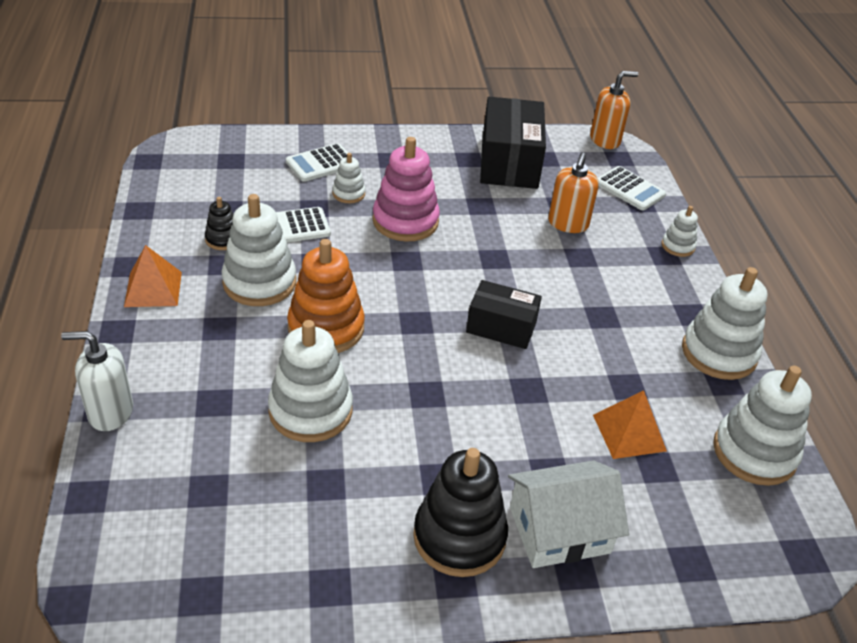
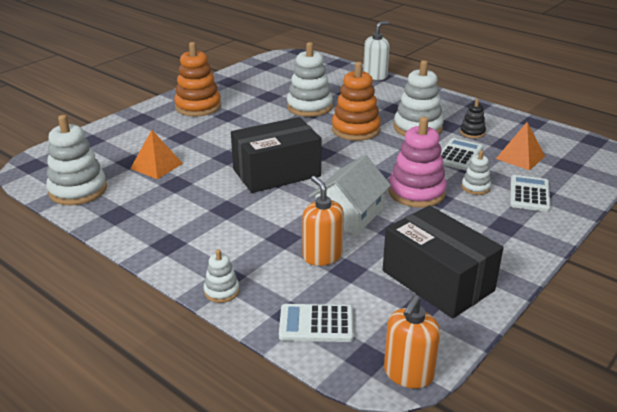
camera: 140 degrees right, 10 degrees down
(153, 289) = (449, 104): orange pyramid -> orange pyramid (520, 157)
(459, 537) = (198, 106): black stacking toy -> orange stacking toy
(501, 327) = (276, 172): black box -> black box, size x1.65
(559, 530) = (159, 124): white house -> white house (349, 215)
(719, 353) = (131, 229): white stacking toy -> none

